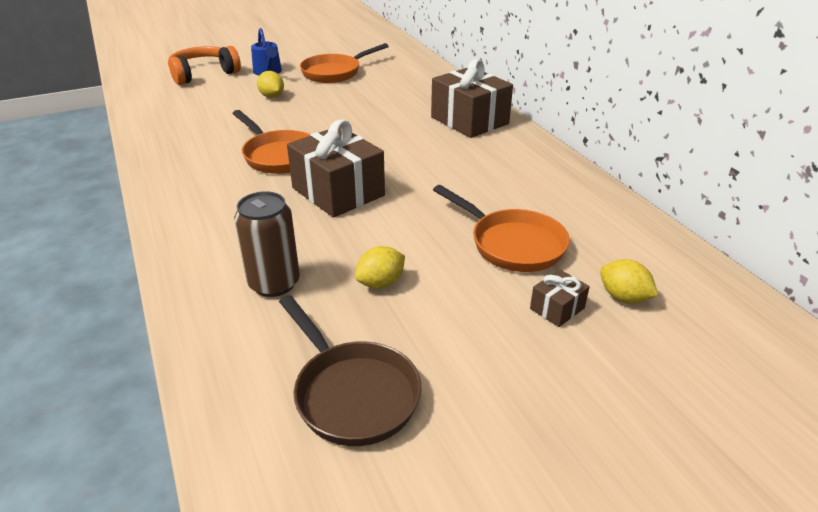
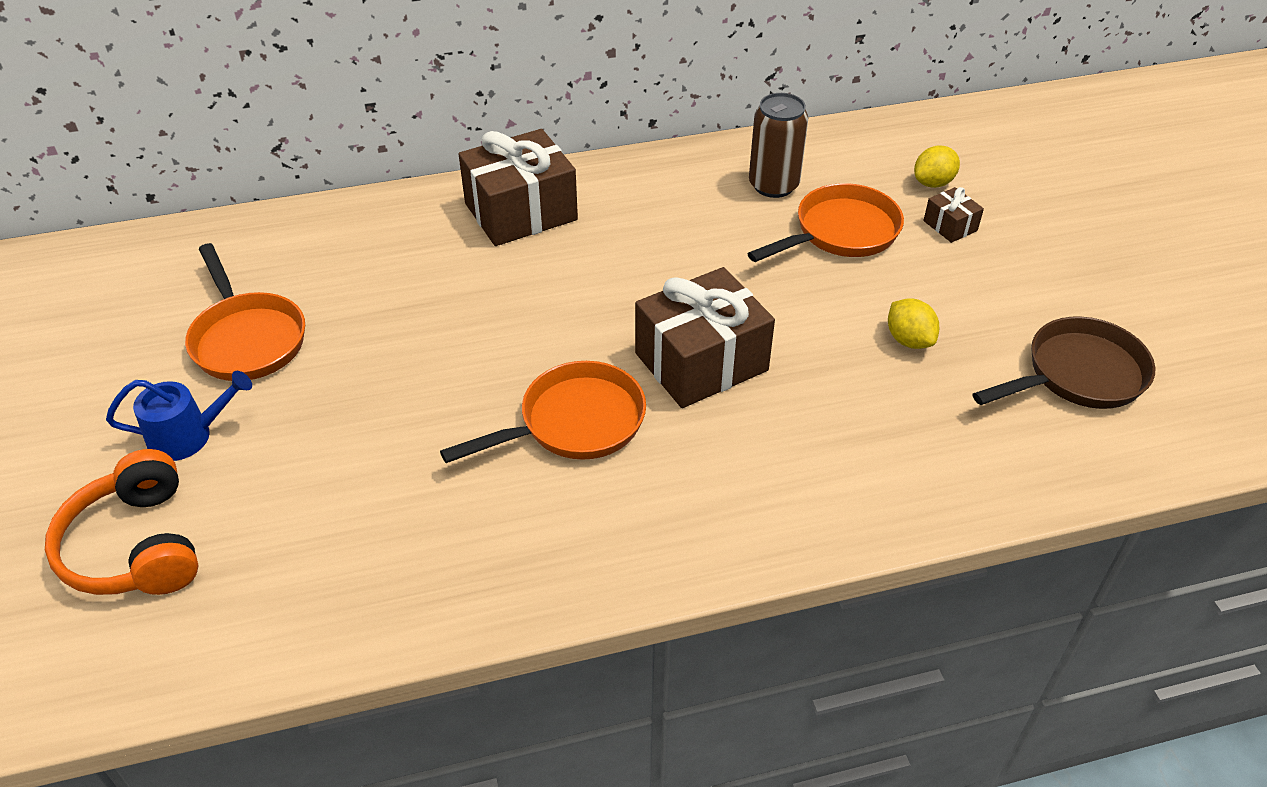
camera: 80 degrees left, 10 degrees up
(272, 96) = (323, 430): yellow lemon -> none
(274, 283) = (908, 430): brown can -> brown can (773, 185)

